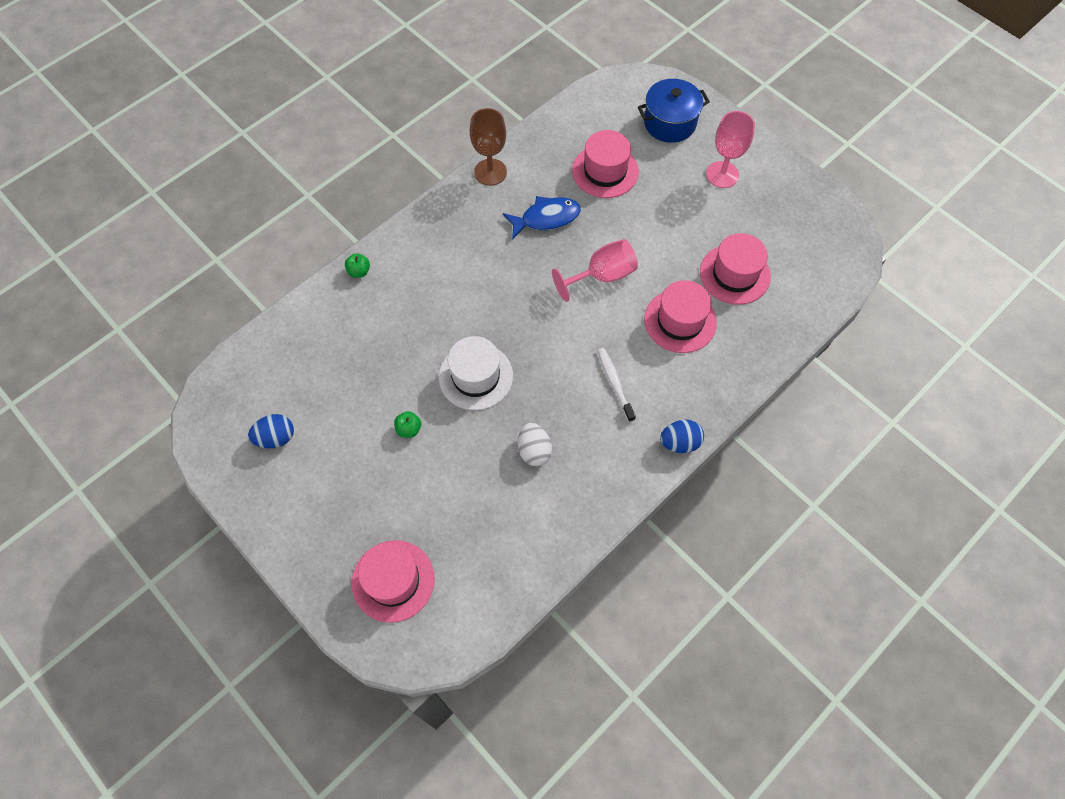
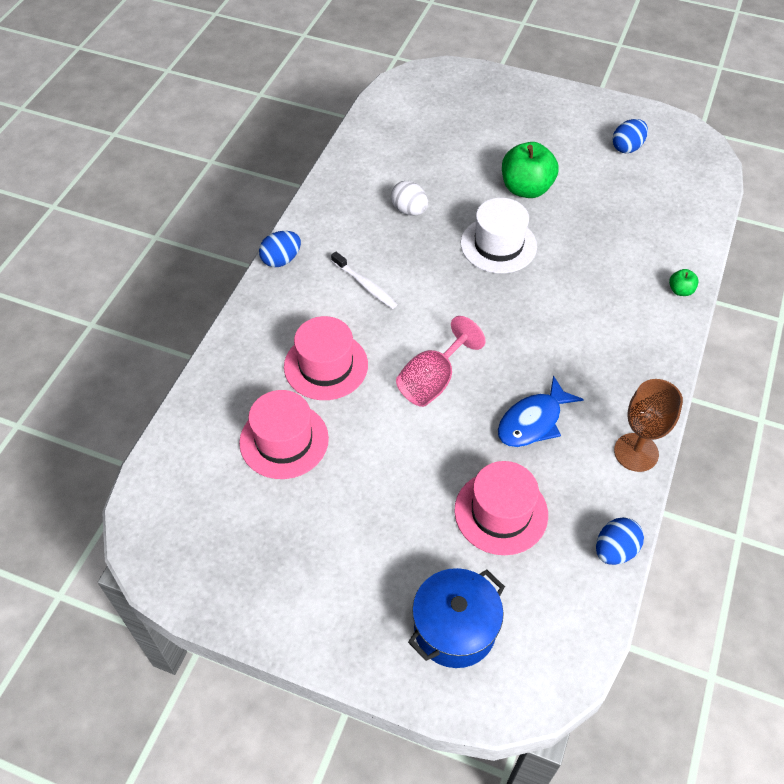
camera: 155 degrees right, 10 degrees down
(393, 580) = (464, 102): pink hat -> none
(409, 429) = (526, 188): green apple -> green apple, size x2.18
(547, 125) = (615, 550): none -> blue egg
(722, 174) = (347, 572): pink goblet -> none

